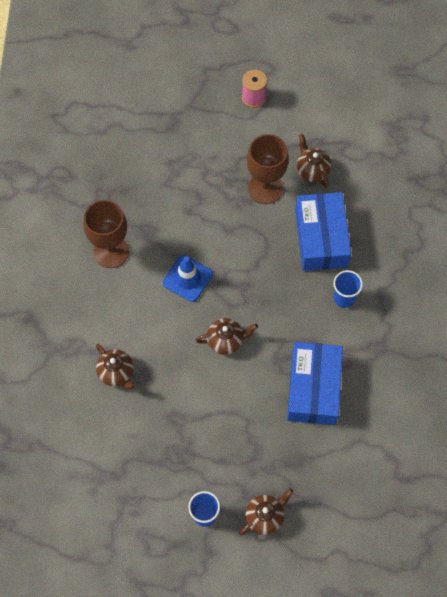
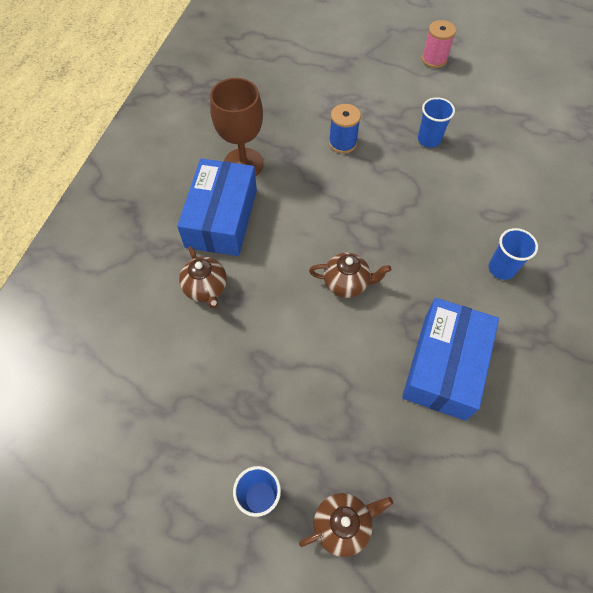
camera: 15 degrees right, 5 degrees down
(187, 278) = (319, 207): blue traffic cone -> none
(191, 210) = (342, 143): none -> blue spool
(265, 188) = (429, 139): brown goblet -> blue cup
(312, 170) = (485, 133): brown teapot -> none
(321, 238) = (483, 200): blue box -> blue box (221, 218)

